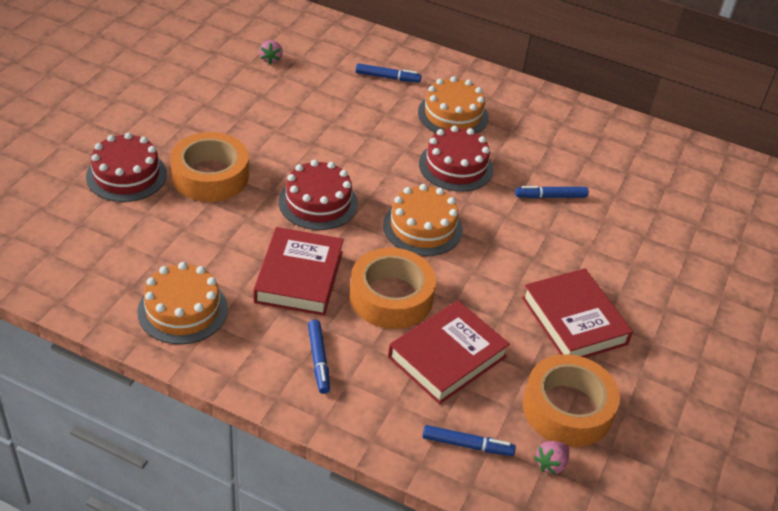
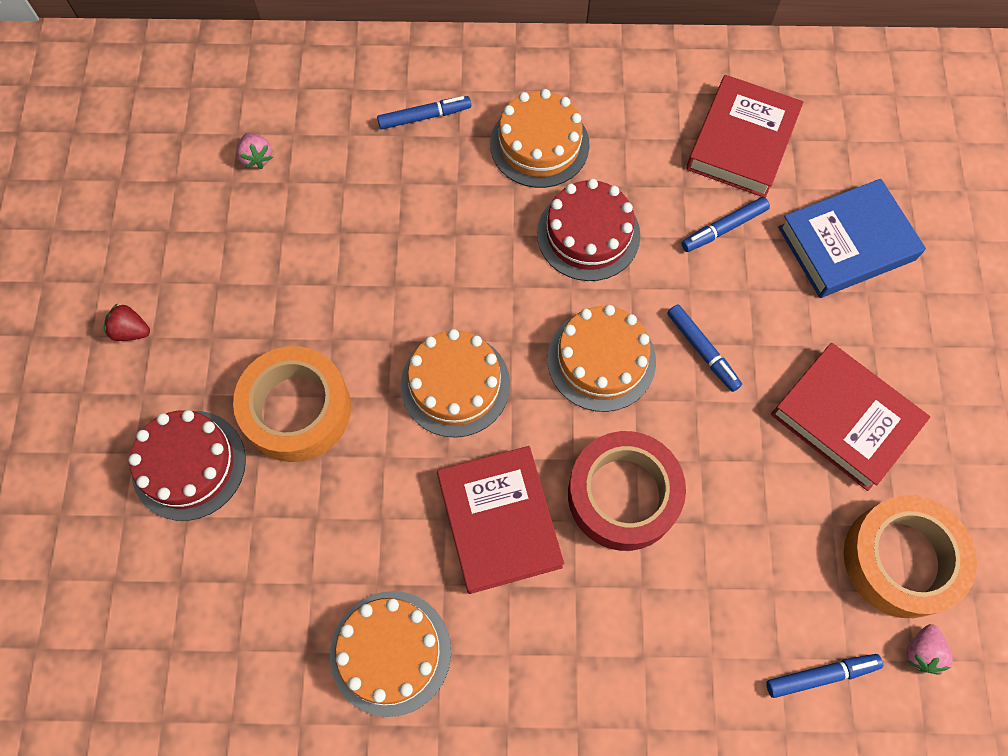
camera: 20 degrees left, 25 degrees up
(139, 105) = (131, 331): none -> red strawberry
(318, 202) = (455, 384): red cake -> orange cake
(318, 360) = (592, 641): blue marker -> blue marker (702, 350)
(391, 297) = (623, 495): orange tape -> red tape
(447, 357) = (734, 554): red book -> red book (741, 142)
(633, 235) = (846, 243): none -> blue book

